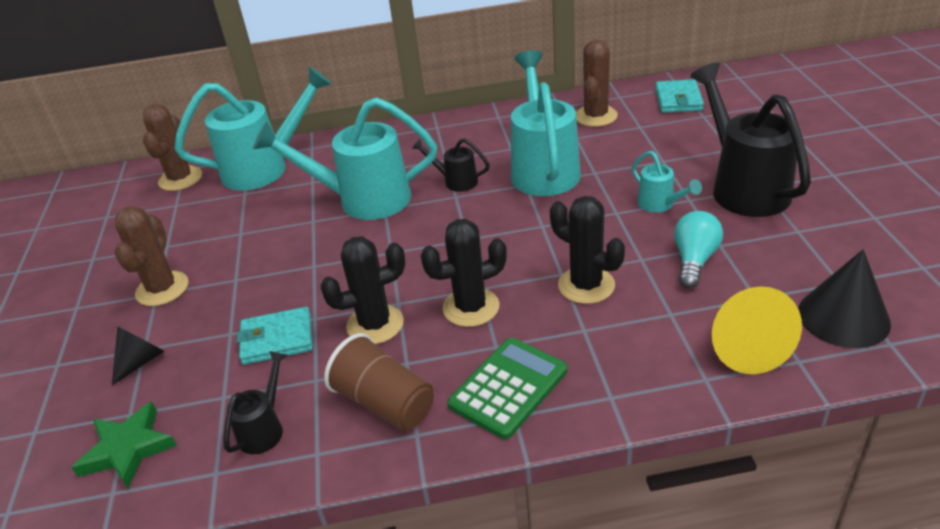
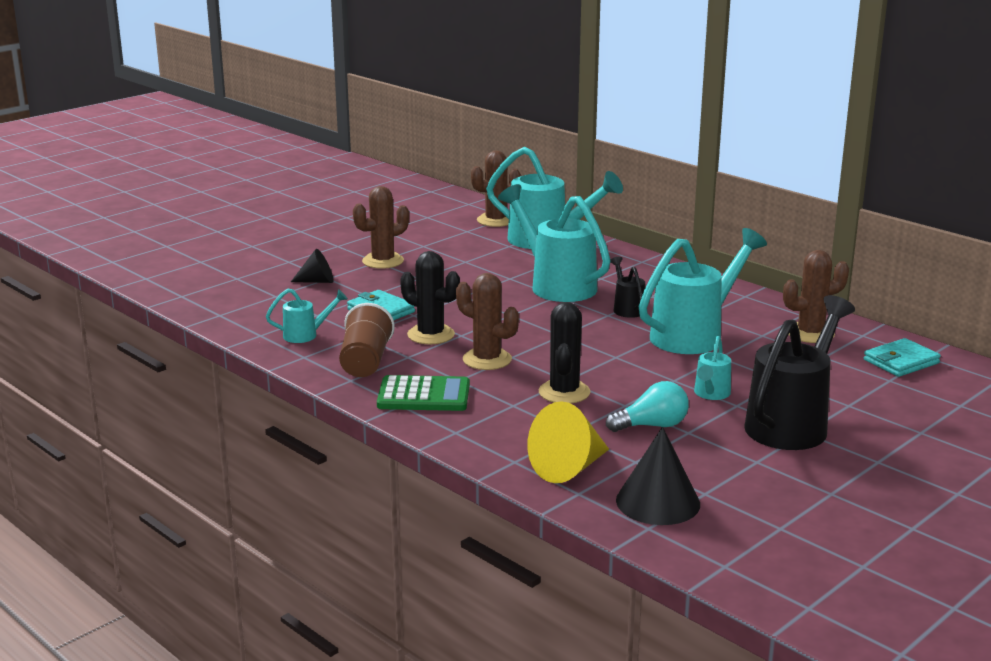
camera: 50 degrees right, 15 degrees down
(127, 449) = (251, 306): green star -> none
(264, 428) = (306, 335): black watering can -> turquoise watering can
(471, 307) = (487, 359): black cactus -> brown cactus

